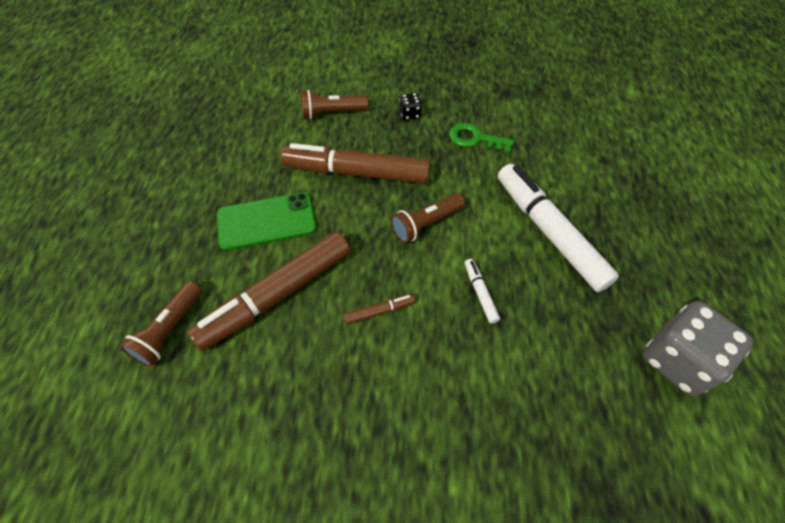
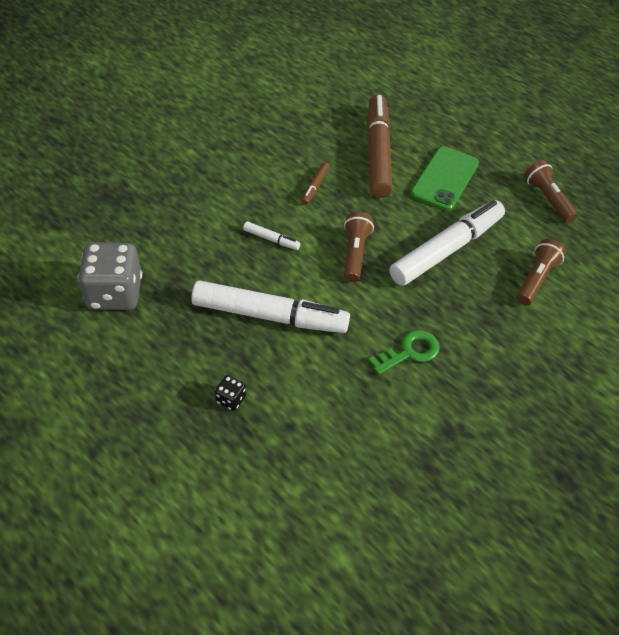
camera: 130 degrees right, 5 degrees down
(169, 330) = (401, 105): brown flashlight -> brown flashlight (548, 199)
(356, 172) = (447, 250): brown marker -> white marker
(409, 114) = (486, 330): black dice -> black dice (231, 399)

